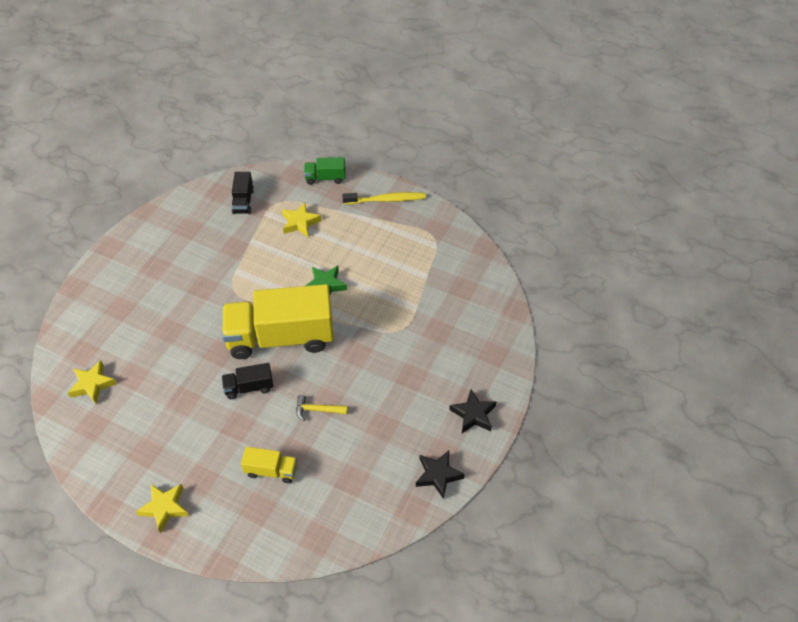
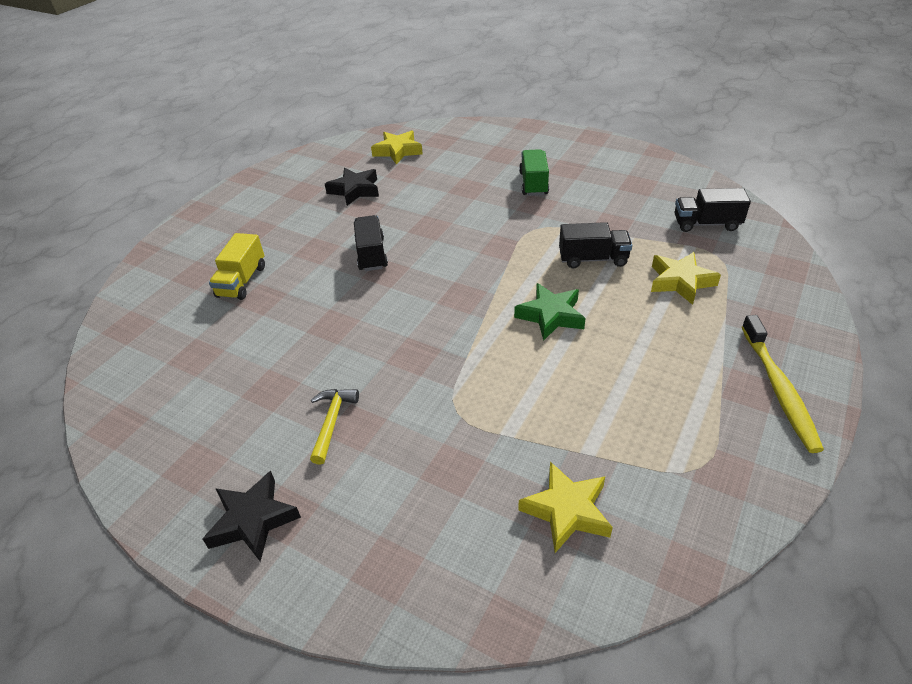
camera: 95 degrees right, 10 degrees down
(164, 508) = (229, 210): yellow star -> yellow star (566, 511)
(272, 261) = (593, 259): none -> black truck
(281, 337) = (450, 276): yellow truck -> none
(317, 410) = (320, 317): yellow hammer -> yellow hammer (332, 422)
(325, 178) = (799, 305): green truck -> green truck (533, 183)
(438, 475) = (156, 460): black star -> black star (355, 190)

